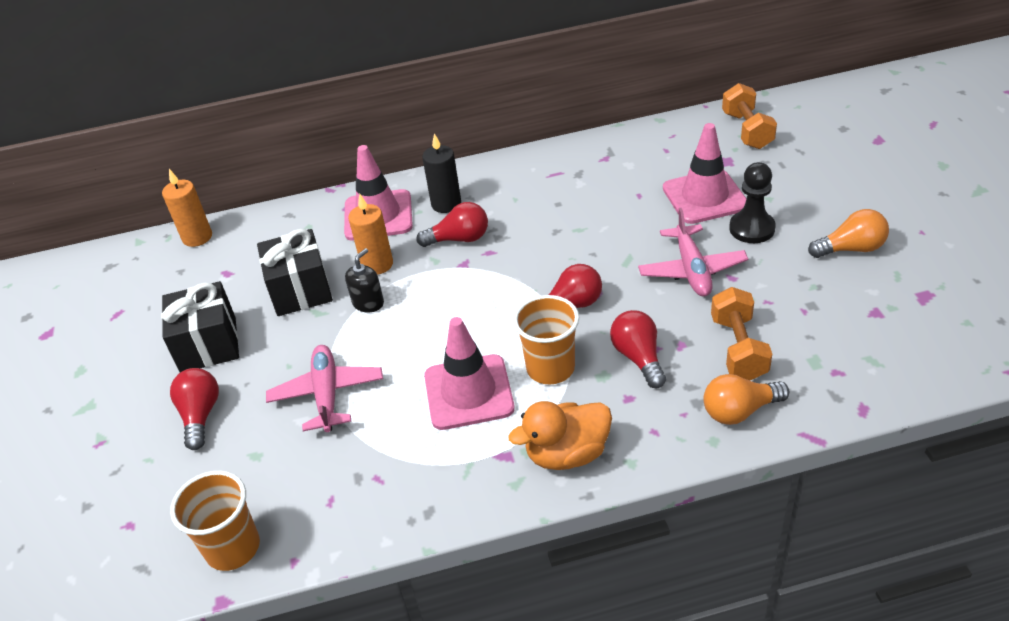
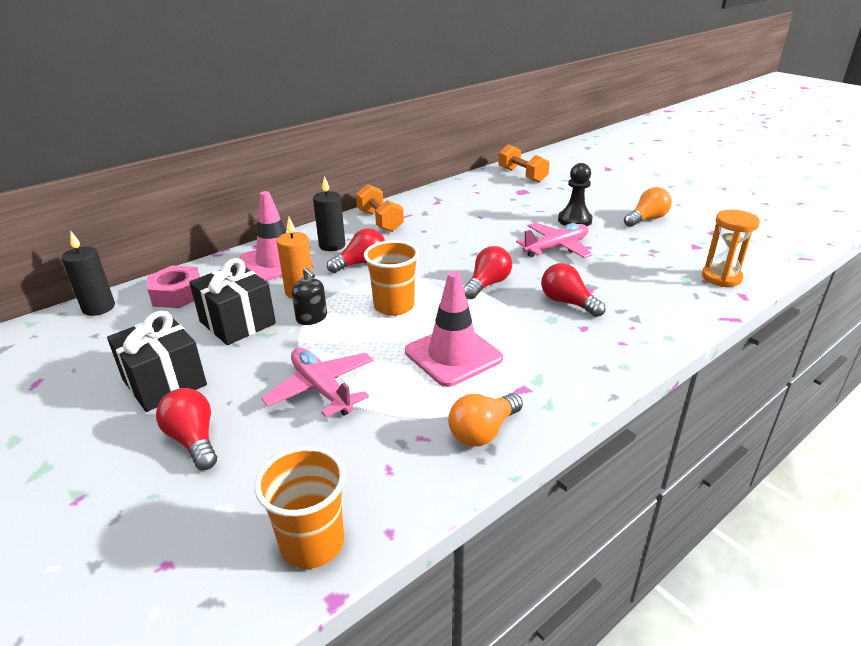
camera: 30 degrees left, 10 degrees down
(197, 237) = (99, 308): orange candle -> black candle
(268, 237) = (177, 294): none -> pink nut
(368, 303) = (312, 318): black soap dispenser -> black soap dispenser turned 135 degrees clockwise
(550, 368) = (507, 324): orange cup -> orange cup (394, 306)
(567, 454) = (571, 374): orange duck -> none
(692, 270) = (556, 248): pink plane -> pink plane turned 90 degrees counterclockwise
(704, 197) = (527, 210): pink traffic cone -> none
(738, 348) = (631, 282): orange dumbbell -> orange dumbbell (380, 221)
(739, 411) = (668, 316): orange light bulb -> orange light bulb (483, 432)
(861, 373) = (721, 277): none -> orange hourglass

